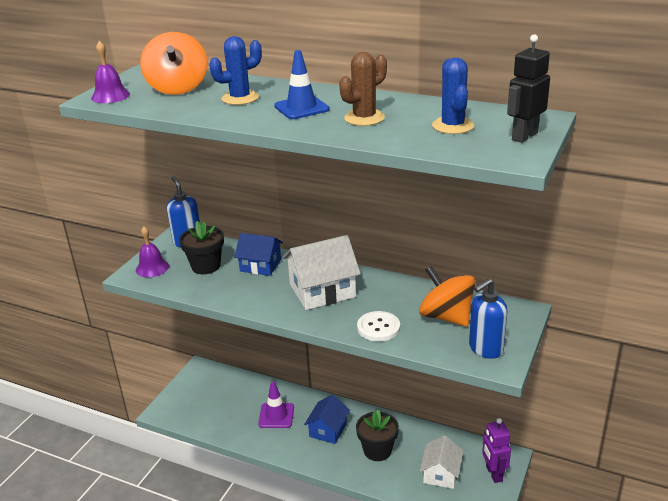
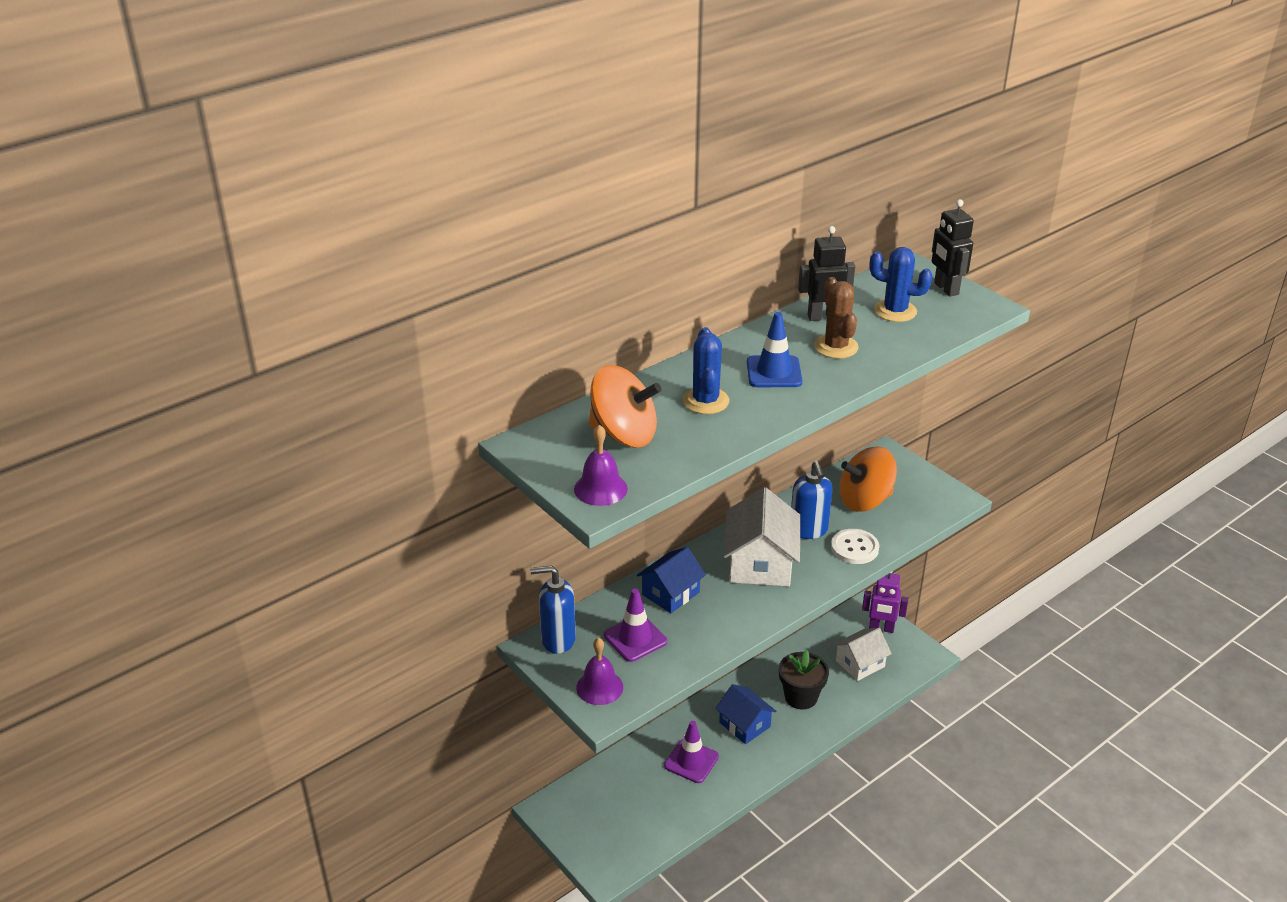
camera: 65 degrees left, 5 degrees up
(206, 266) = (635, 638): black flower pot -> purple traffic cone
(406, 106) = (823, 317): none -> black robot
(441, 473) = (860, 663): white house -> white house turned 75 degrees counterclockwise
(485, 349) = (929, 497): blue soap dispenser -> blue soap dispenser (808, 530)

